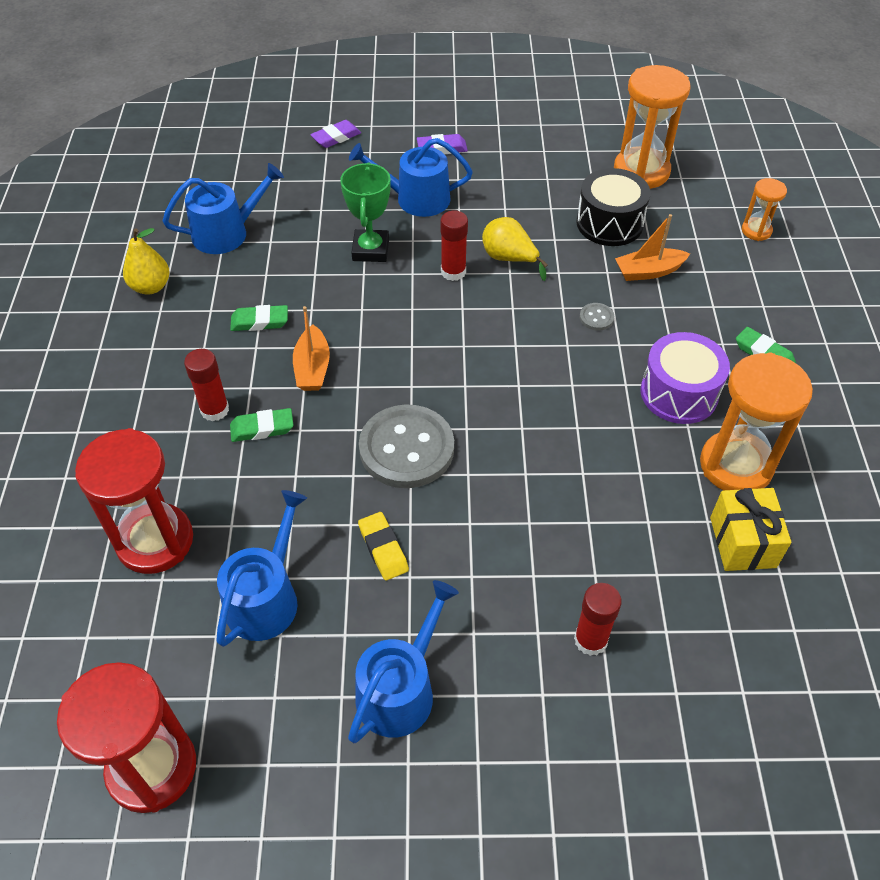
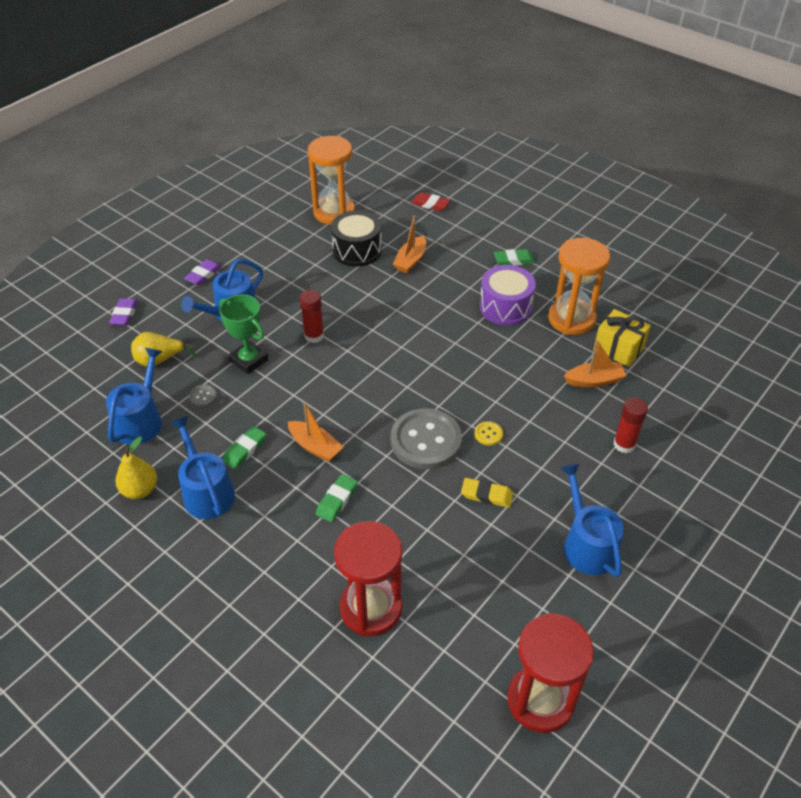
camera: 50 degrees left, 5 degrees down
(214, 410) = (294, 516): red glue stick -> none
(266, 598) = (469, 573): blue watering can -> blue watering can (206, 492)
(470, 497) = (488, 434): none -> yellow button
(509, 259) = (333, 306): yellow pear -> yellow pear (159, 360)
(596, 318) = (419, 302): grey button -> grey button (203, 397)
(661, 548) = (594, 380): none -> orange boat
(756, 231) = (430, 204): orange hourglass -> red eraser

